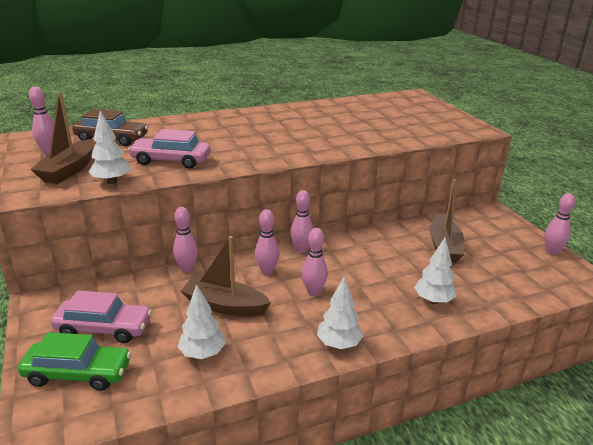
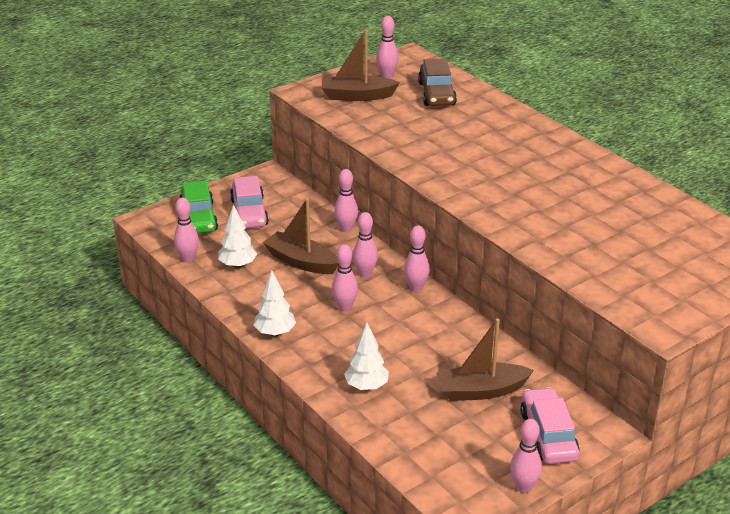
camera: 75 degrees right, 5 degrees up
(112, 181) = (347, 121): white tree -> none
(161, 396) = (188, 258): none -> pink bowling pin
(171, 160) = (408, 136): pink car -> pink car (548, 435)
(225, 306) = (301, 262): brown boat -> brown boat turned 60 degrees counterclockwise

